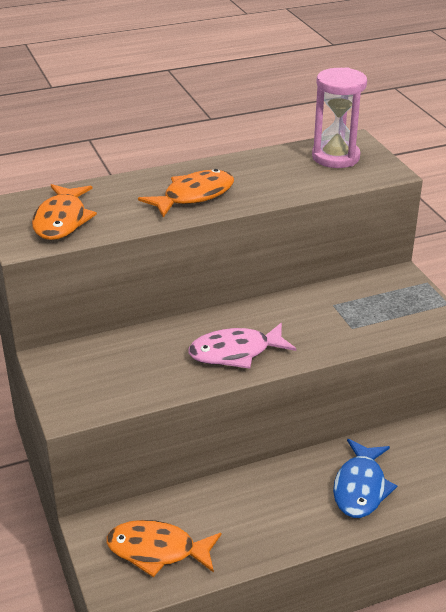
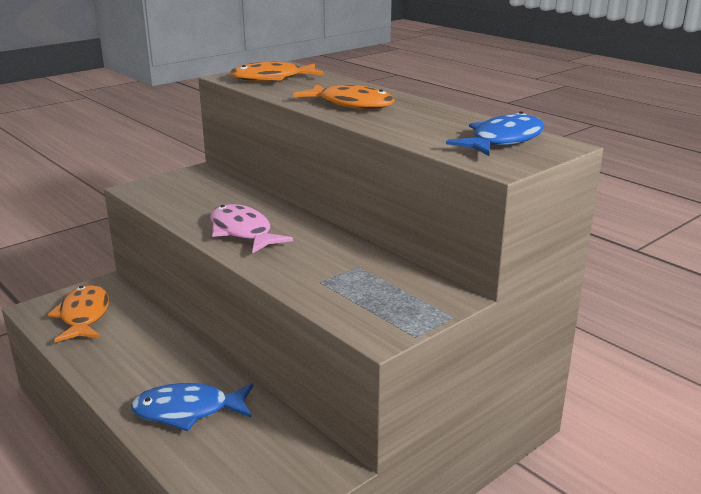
camera: 70 degrees right, 10 degrees down
(335, 157) = (503, 141): pink hourglass -> blue fish

